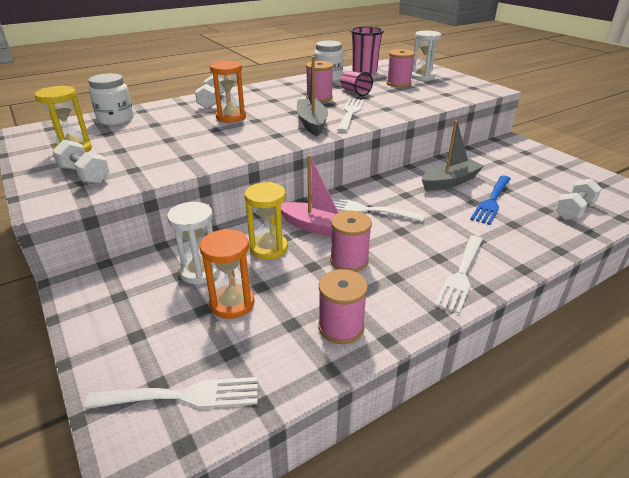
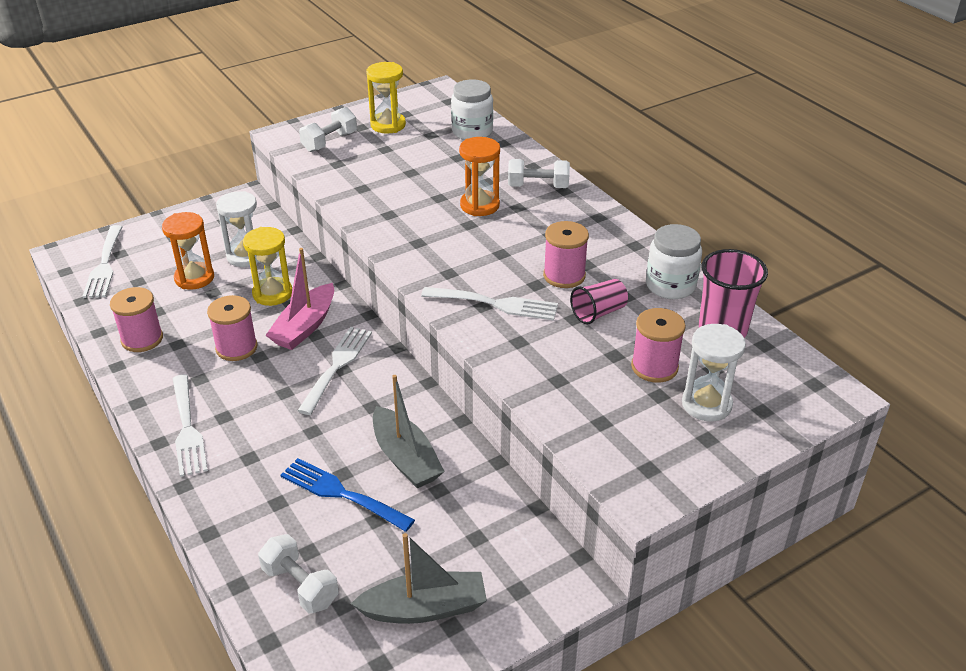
camera: 90 degrees right, 5 degrees up
(312, 123) = (457, 269): grey boat -> grey boat (425, 608)
(461, 275) = (187, 429): white fork -> white fork turned 135 degrees counterclockwise

